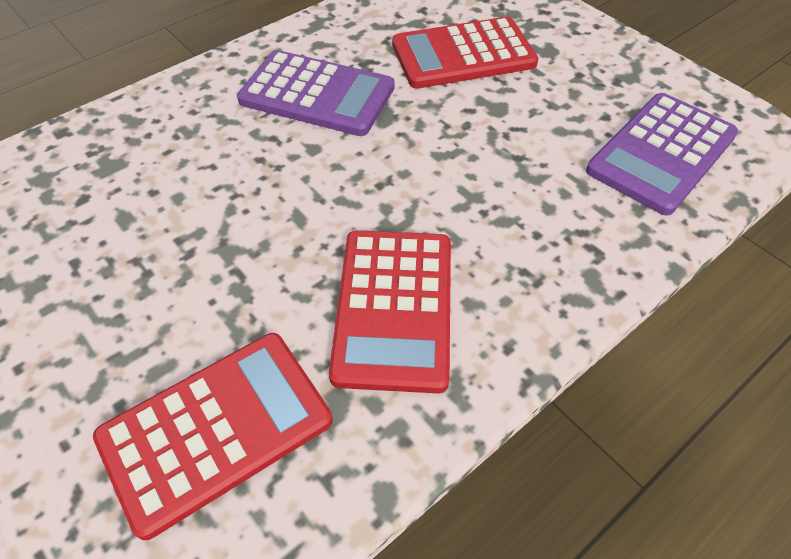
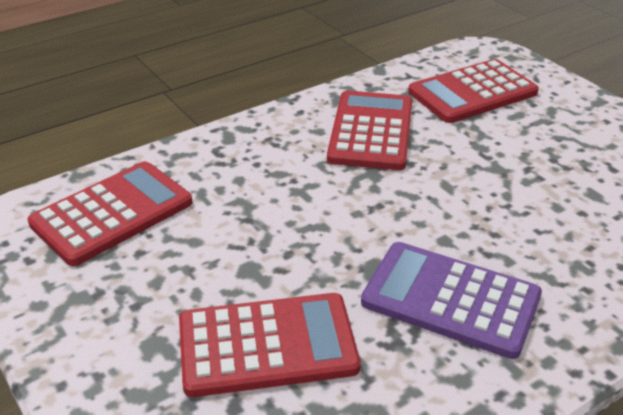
camera: 175 degrees left, 15 degrees down
(661, 153) = (112, 213): purple calculator -> red calculator

